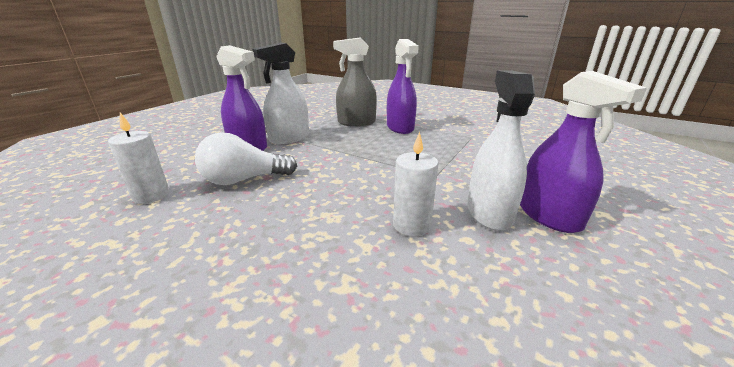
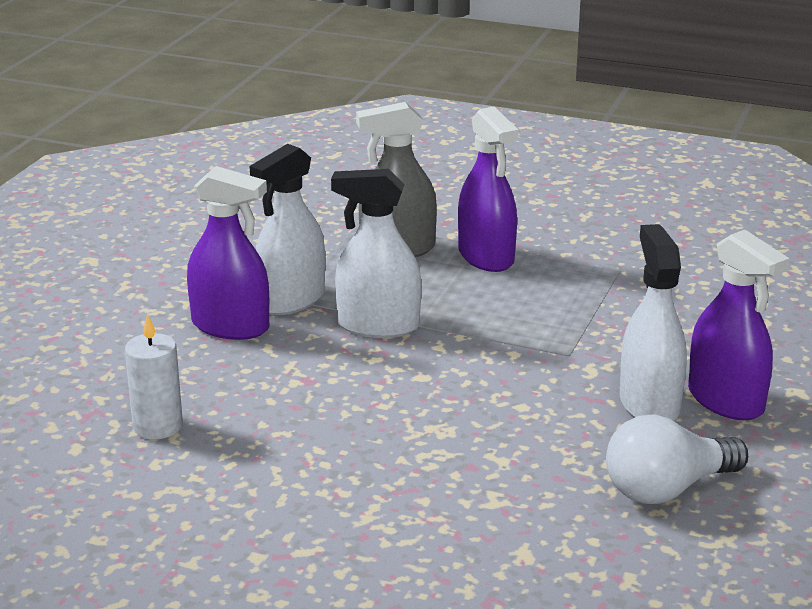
camera: 10 degrees left, 0 degrees up
(244, 180) = (277, 388): white light bulb -> white light bulb (667, 489)
(327, 152) = (378, 326): none -> white spray bottle
(411, 225) = (551, 430): white candle -> none

